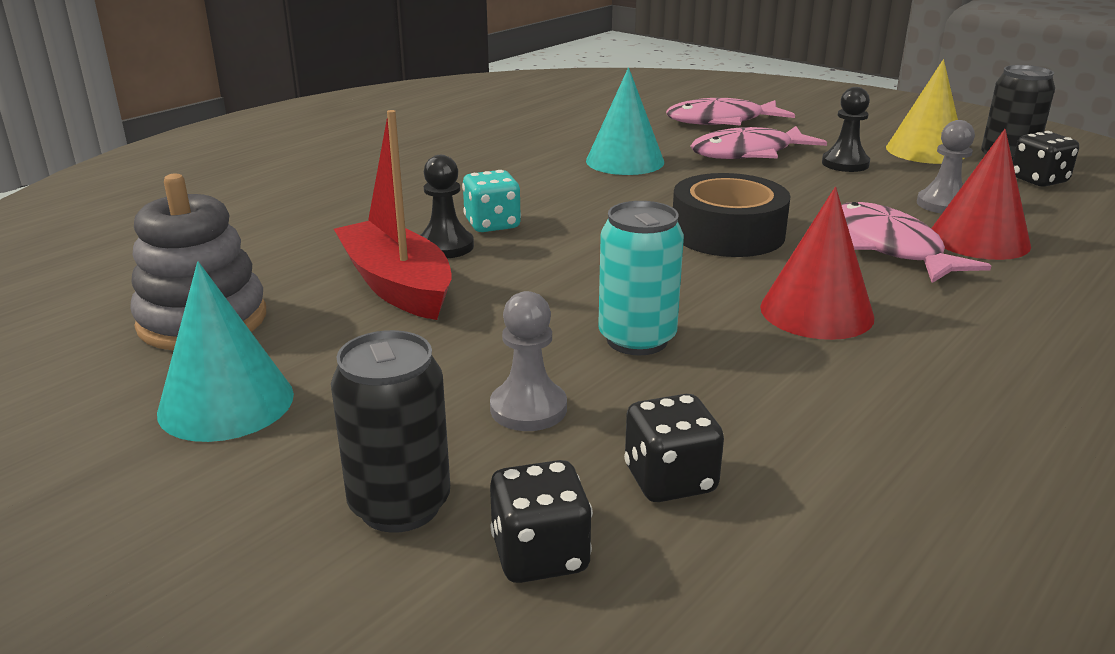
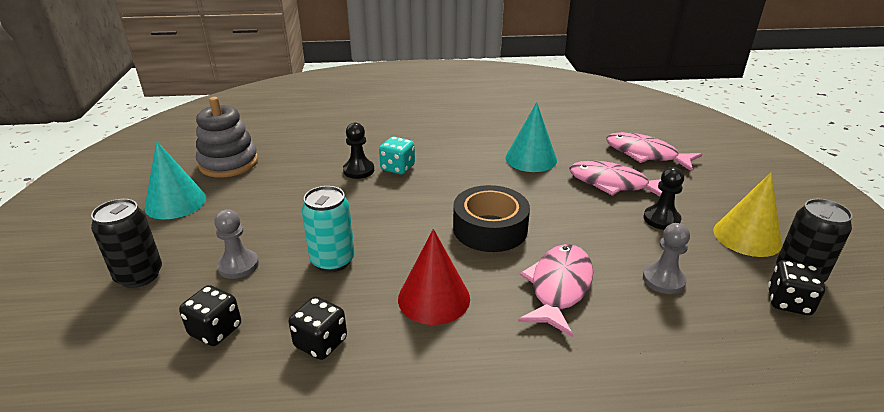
camera: 45 degrees right, 5 degrees up
(397, 286) = (307, 181): red boat -> none
(540, 555) = (131, 325): black dice -> black dice (321, 343)
(979, 239) = (630, 316): red cone -> none

